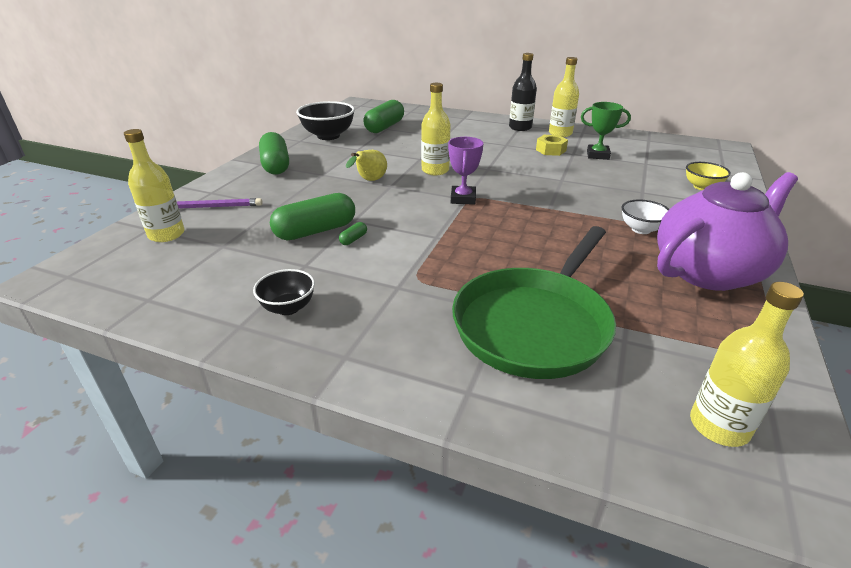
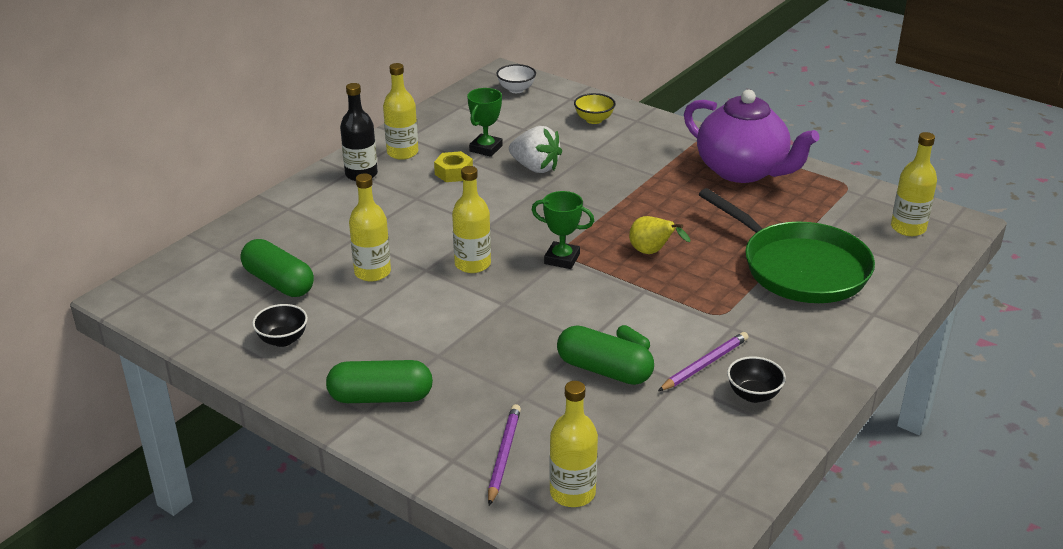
camera: 75 degrees left, 0 degrees up
(315, 231) = (604, 370): green capsule -> green capsule turned 45 degrees counterclockwise
(328, 136) = (283, 340): black bowl -> black bowl, size x0.58
(332, 276) = (704, 364): none -> purple pencil
(369, 181) = (480, 318): yellow pear -> yellow pear (652, 253)
(408, 145) = (372, 272): none -> yellow bottle
(463, 198) = (562, 259): purple trophy -> green trophy
(590, 174) = (535, 168): none -> white strawberry
(641, 229) = (666, 177): white bowl -> white bowl (516, 89)
(709, 271) = (743, 171): purple teapot -> purple teapot turned 150 degrees clockwise

